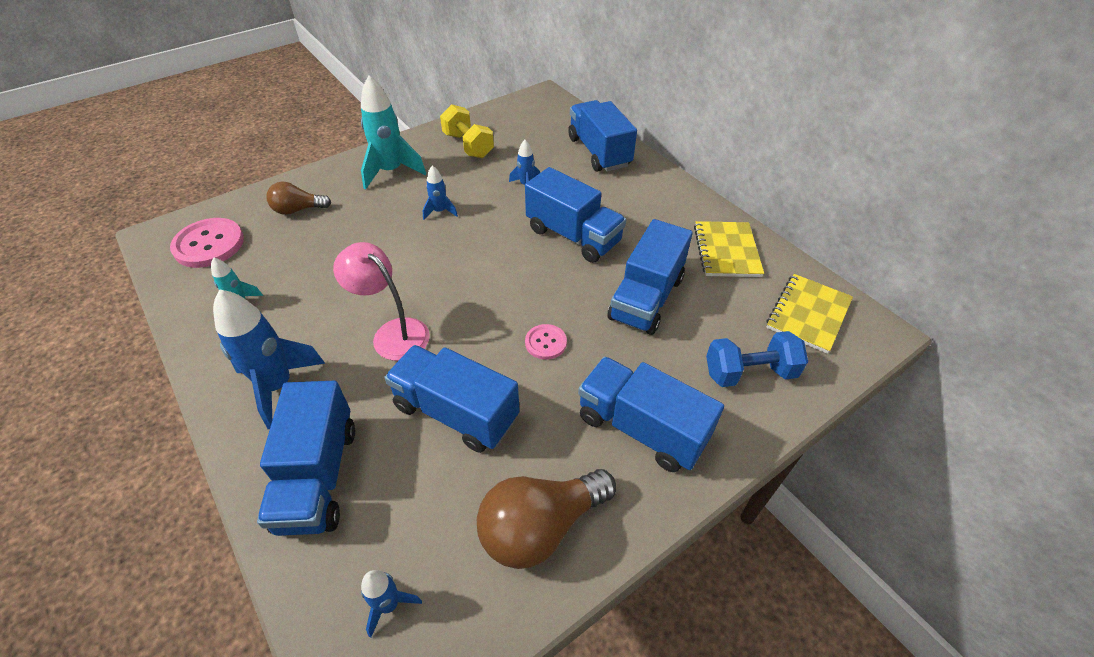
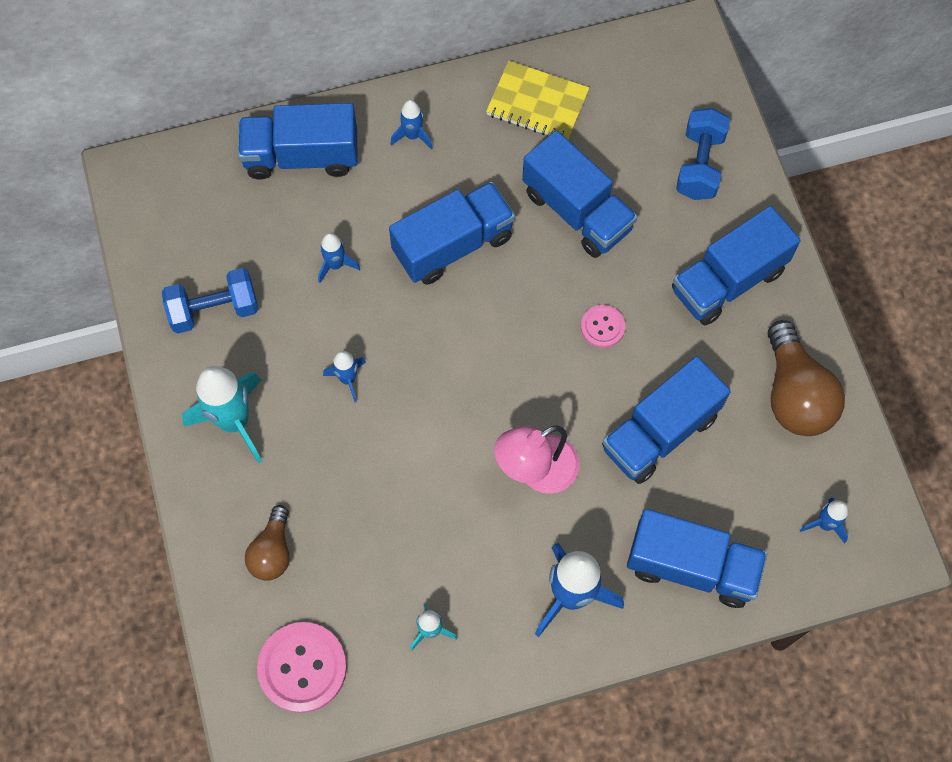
camera: 70 degrees left, 20 degrees up
(468, 145) = (214, 310): yellow dumbbell -> blue dumbbell
(649, 195) = (412, 136): none -> blue rocket
(808, 314) = (650, 78): yellow notebook -> none

